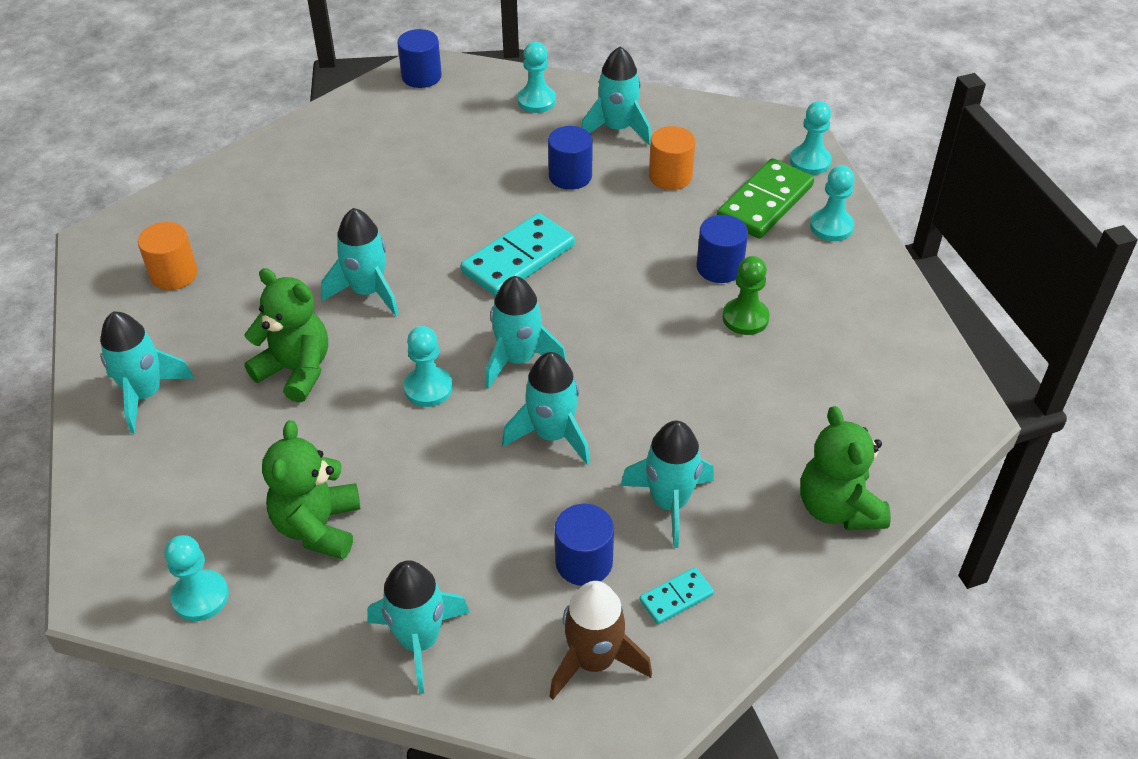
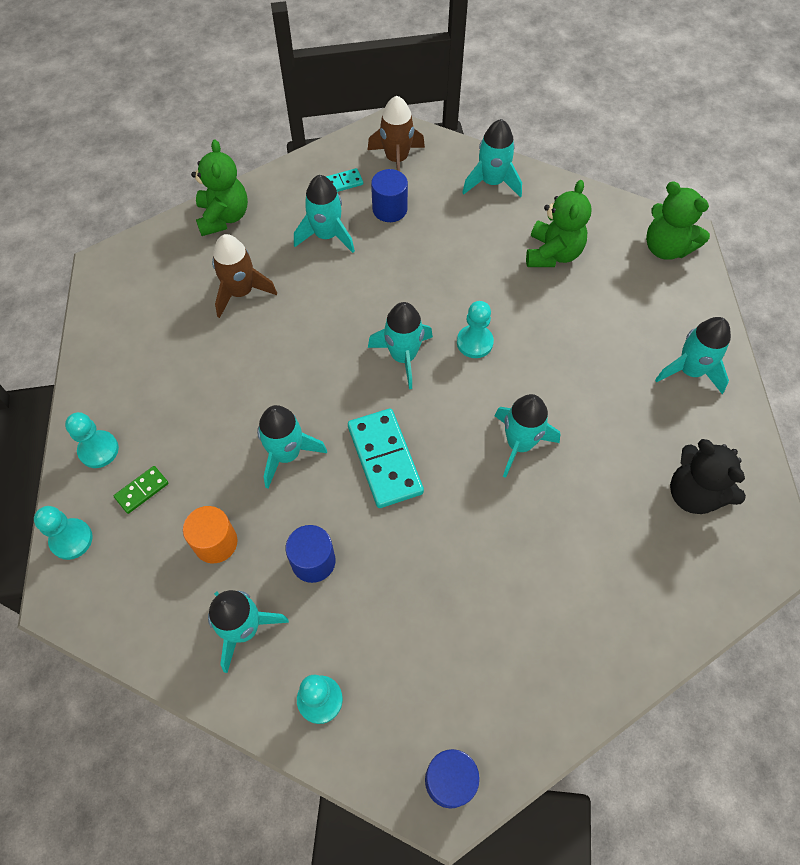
camera: 170 degrees left, 15 degrees up
(174, 274) = (694, 493): orange cylinder -> black teddy bear
(200, 597) = (622, 223): turquoise pawn -> none
(296, 370) = (575, 374): green teddy bear -> green teddy bear (666, 248)
(518, 259) = (385, 459): turquoise domino -> turquoise domino turned 75 degrees counterclockwise
(552, 435) = (391, 292): turquoise rocket -> turquoise rocket (287, 454)
(719, 267) = (216, 420): blue cylinder -> none
(745, 318) = (217, 366): green pawn -> none
(758, 405) = (241, 292): none -> brown rocket
(765, 202) = (142, 490): green domino -> green domino, size x0.50

